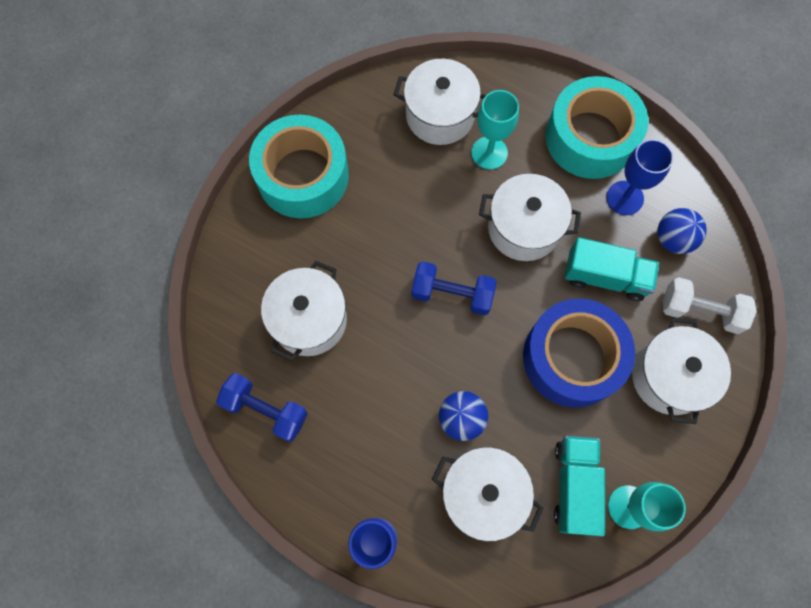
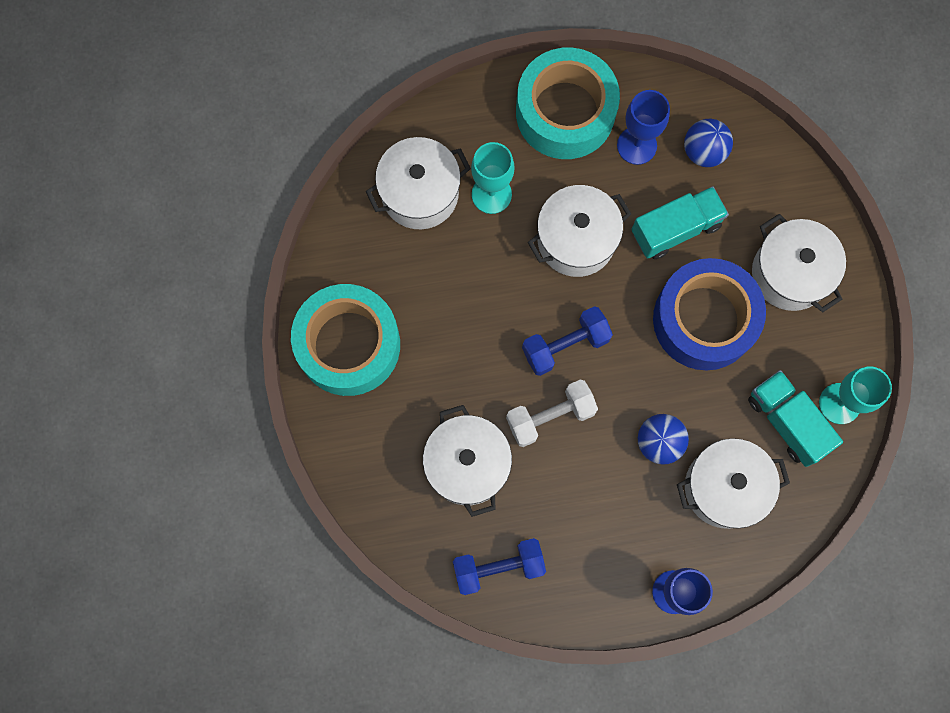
camera: 40 degrees left, 5 degrees up
(700, 311) = (772, 197): white dumbbell -> white dumbbell (550, 416)

